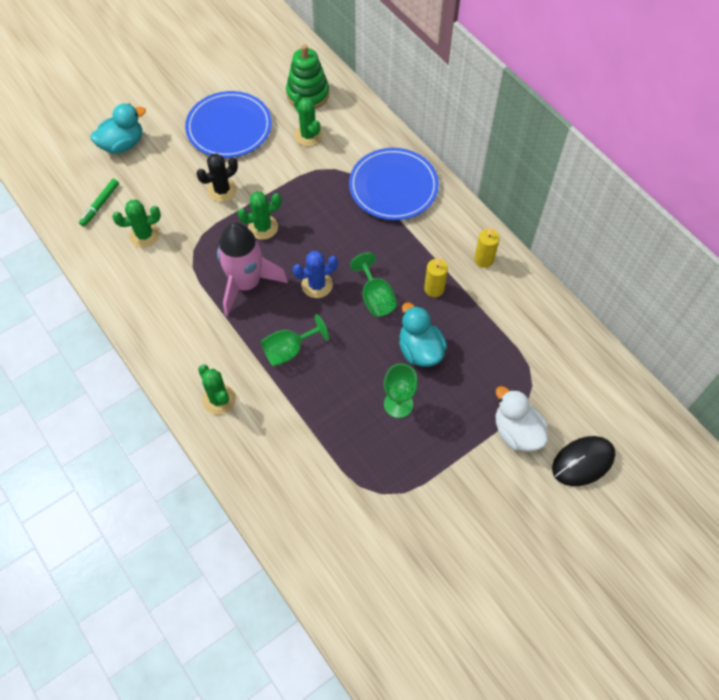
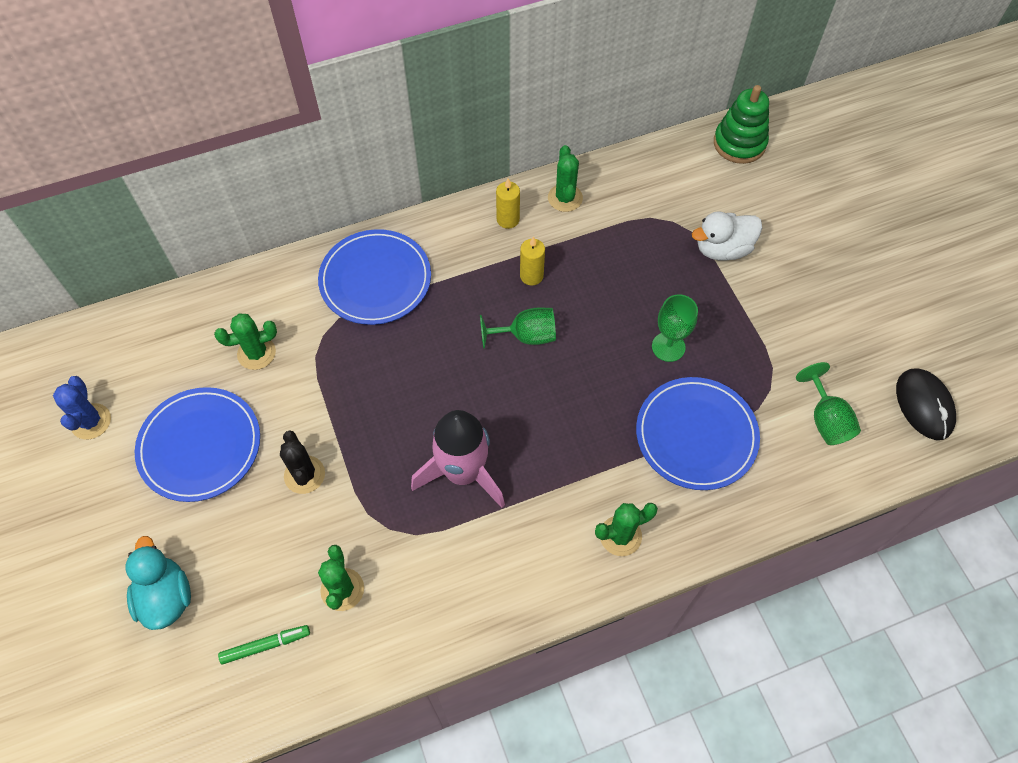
camera: 75 degrees left, 0 degrees up
(100, 205) = (266, 645): green marker -> green marker turned 60 degrees counterclockwise
(263, 227) = (383, 436): green cactus -> green cactus (565, 198)
(289, 350) = (572, 443): green goblet -> green goblet (825, 419)
(308, 94) = (187, 339): green stacking toy -> green stacking toy (739, 143)
(317, 285) = (489, 393): blue cactus -> blue cactus (91, 421)
(320, 440) = (696, 435): none -> blue plate
(420, 350) = (606, 309): turquoise duck -> none
(583, 462) = (765, 205): black mouse -> black mouse (924, 405)

